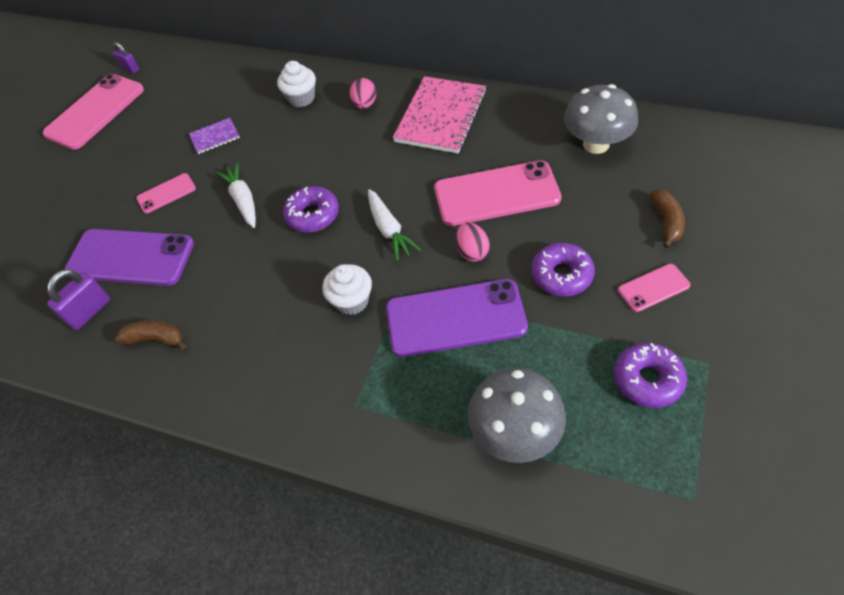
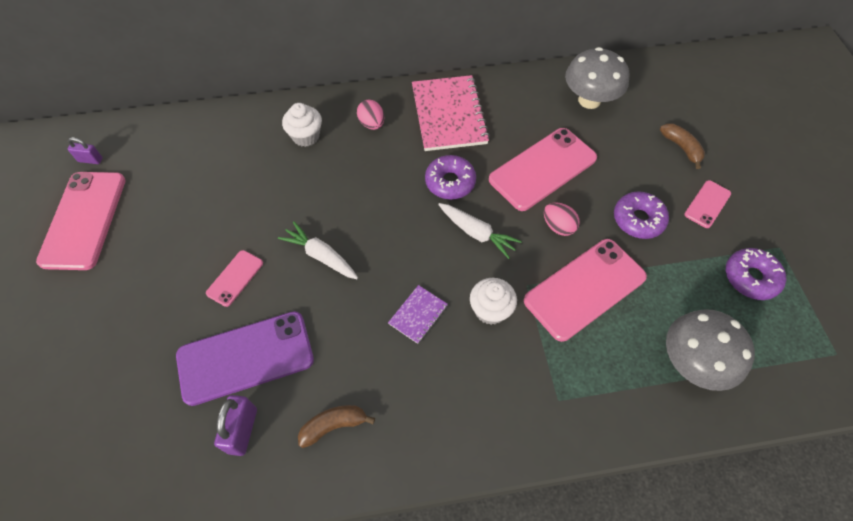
camera: 35 degrees left, 5 degrees up
(215, 137) = (244, 203): purple notebook -> purple notebook (418, 314)
(313, 215) = (399, 245): purple donut -> purple donut (450, 182)
(455, 318) = (585, 289): purple phone -> pink phone

